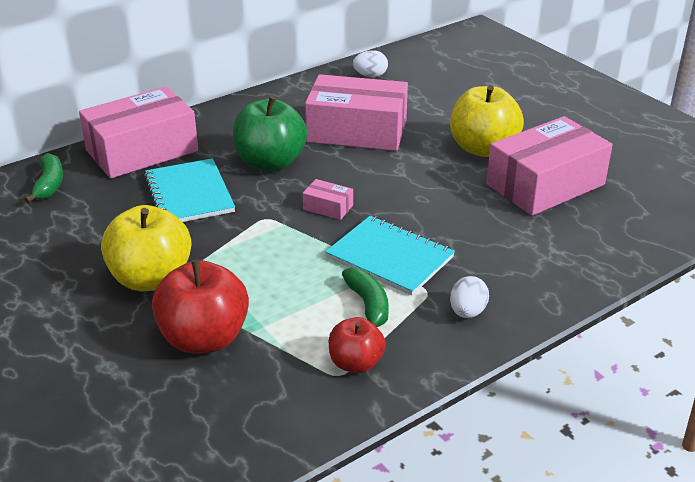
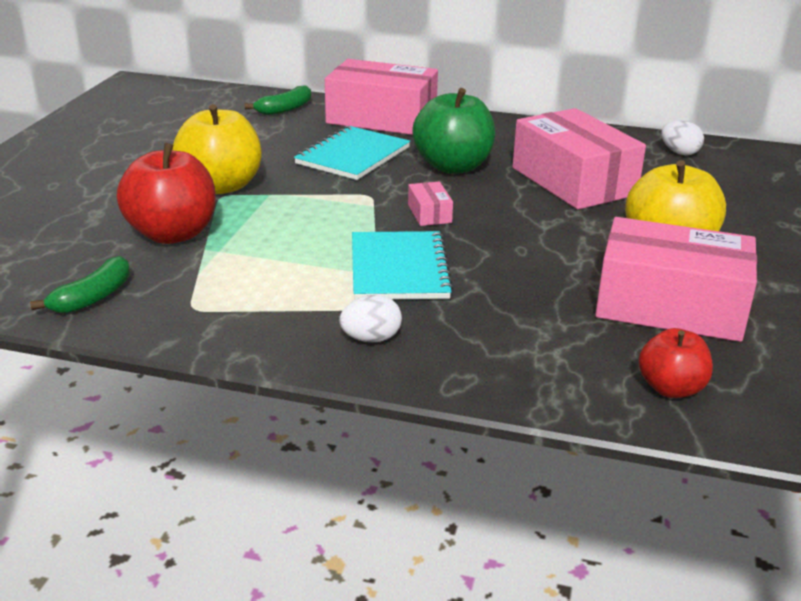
camera: 50 degrees right, 5 degrees down
(356, 363) = (219, 310): red apple -> red apple (671, 388)
(368, 305) = (311, 285): green banana -> green banana (93, 297)

